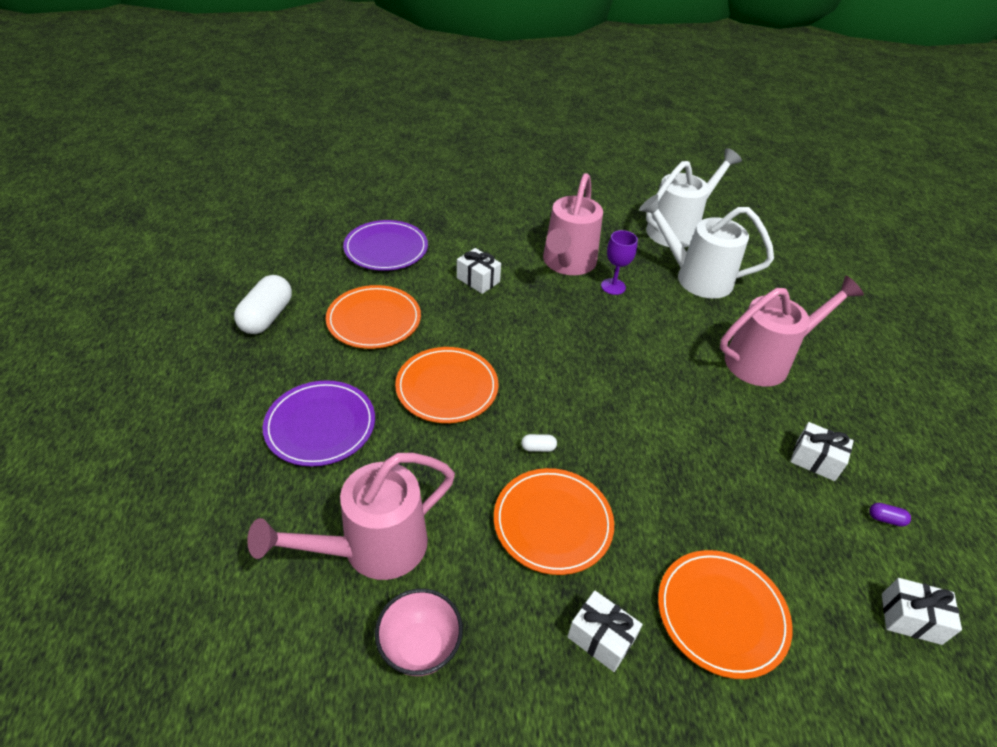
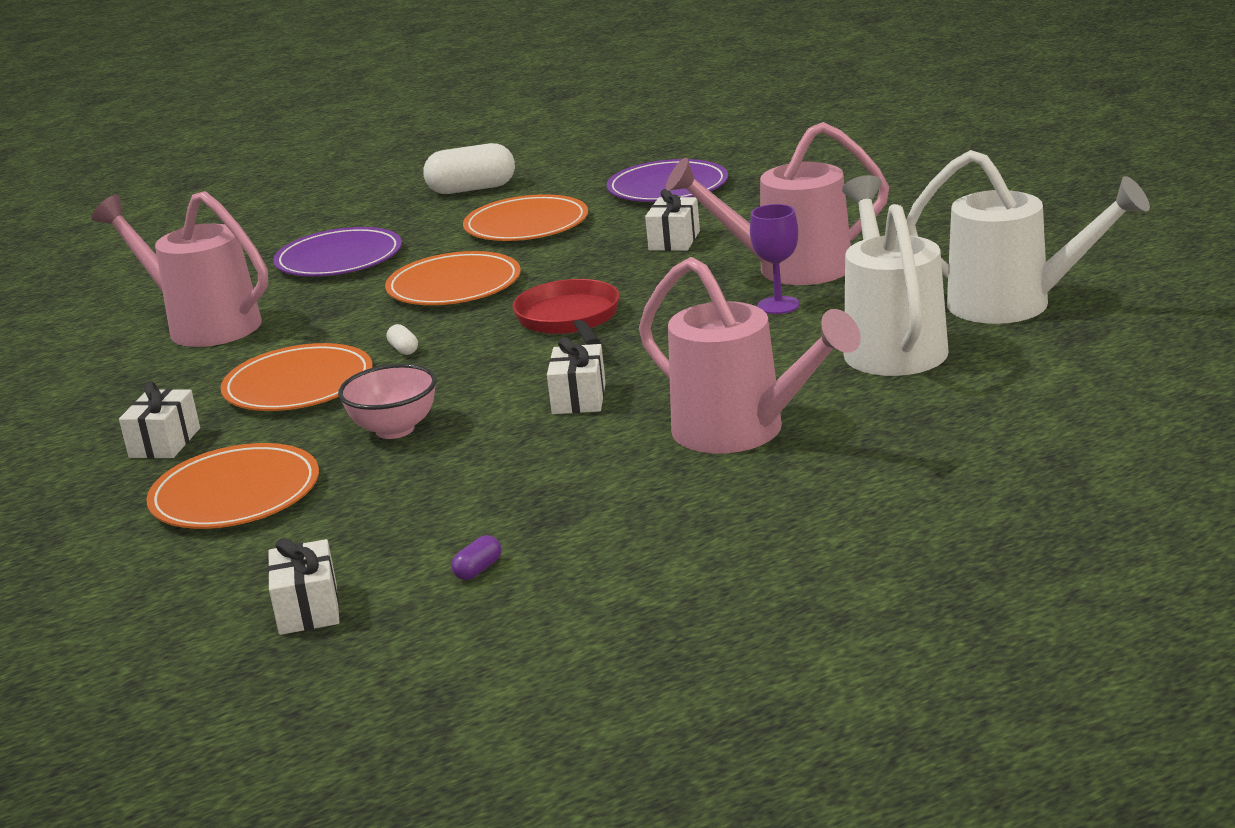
camera: 70 degrees right, 20 degrees down
(420, 647) = (109, 374): pink bowl -> pink bowl (395, 429)
(559, 361) = (570, 319): none -> red pan
(815, 460) = (551, 504): white gift -> white gift (579, 398)
(885, 519) = (478, 570): purple capsule -> purple capsule turned 45 degrees clockwise

